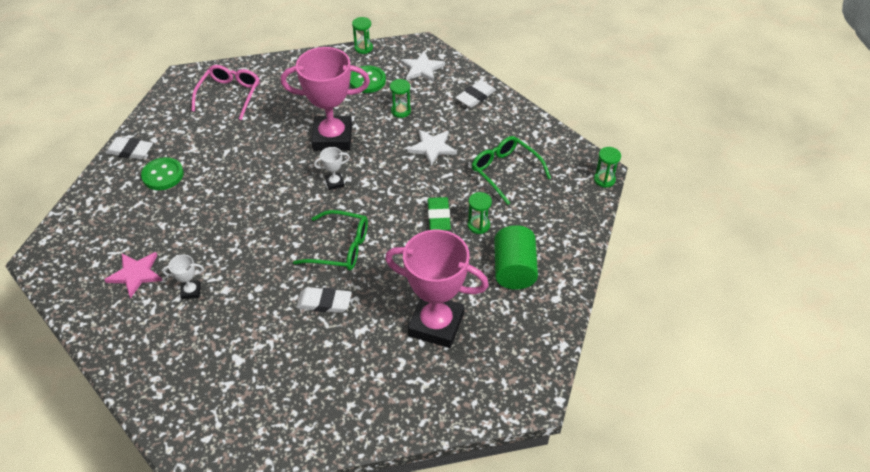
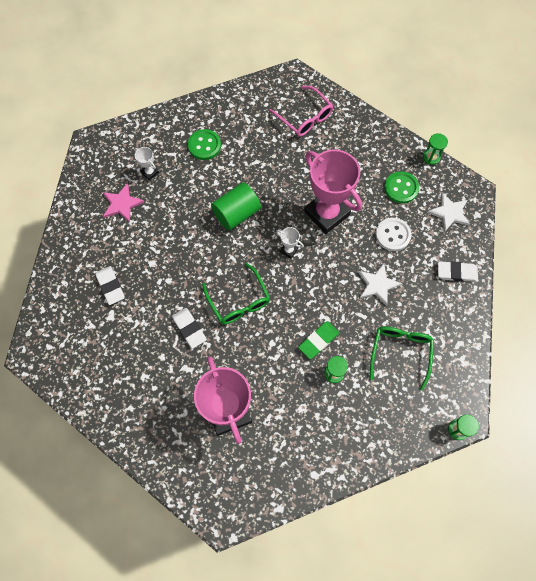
camera: 50 degrees right, 20 degrees up
(130, 151) = (206, 109): white eraser -> white eraser (110, 286)
(191, 291) = (135, 245): white trophy -> white trophy (149, 172)
(230, 95) = (305, 117): pink glasses -> pink glasses turned 75 degrees clockwise
(401, 111) = (393, 235): green hourglass -> white button
(514, 270) = (315, 427): green cylinder -> green cylinder (236, 213)

